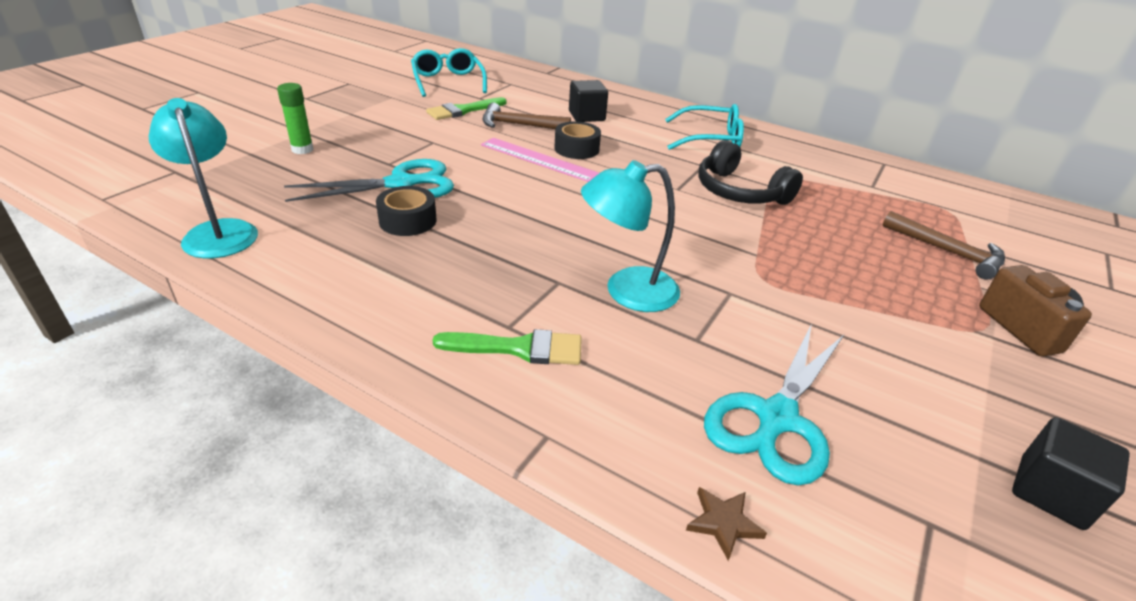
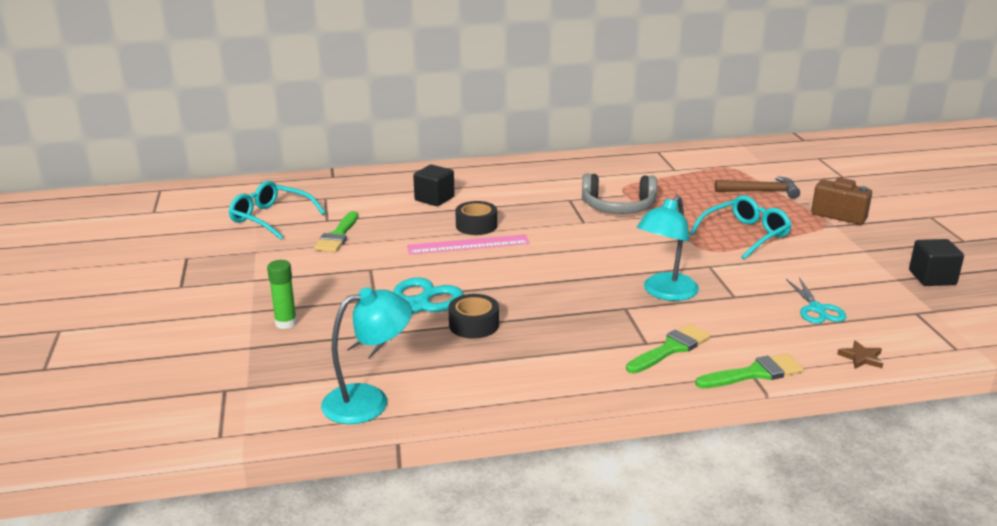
camera: 40 degrees left, 10 degrees down
(219, 231) = (369, 400): turquoise lamp -> turquoise lamp turned 135 degrees clockwise
(519, 125) = (403, 227): brown hammer -> none
(549, 438) = (754, 373): none -> green brush
(710, 139) = (542, 180): turquoise glasses -> turquoise glasses (745, 235)
(739, 192) = (618, 207): black headphones -> grey headphones
(776, 418) = (817, 309): turquoise scissors -> turquoise scissors, size x0.60

